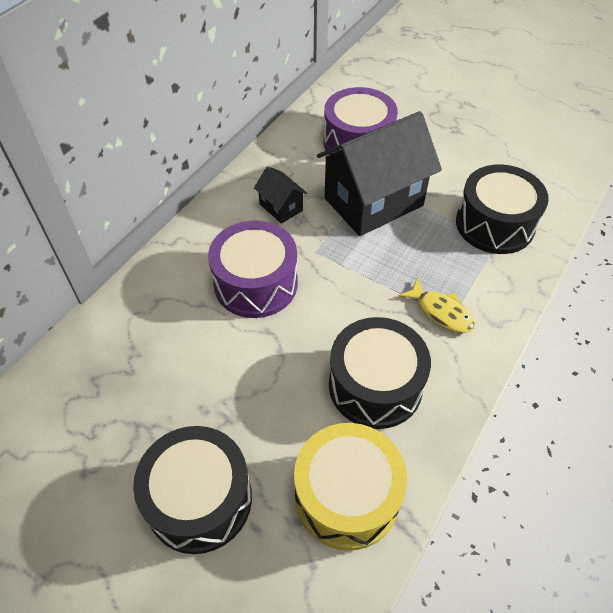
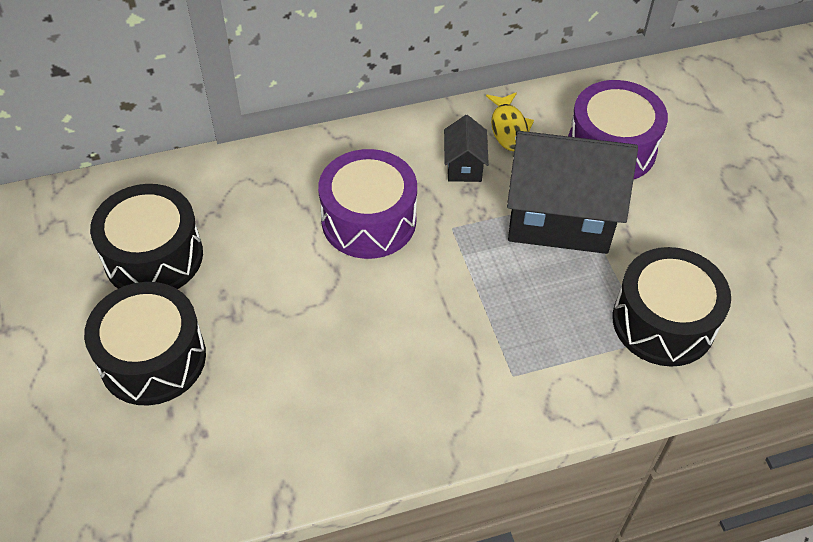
camera: 40 degrees right, 0 degrees up
(347, 496) = (259, 445): yellow drum -> none
(375, 385) = (376, 380): black drum -> black drum (153, 256)
(441, 312) = (508, 364): yellow fish -> yellow fish (509, 128)

